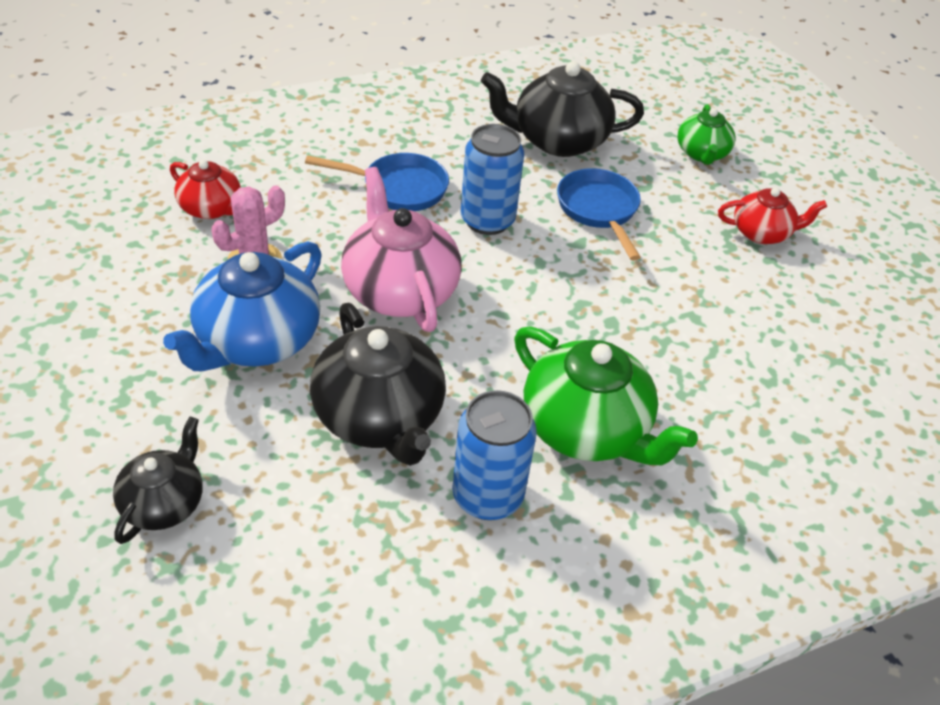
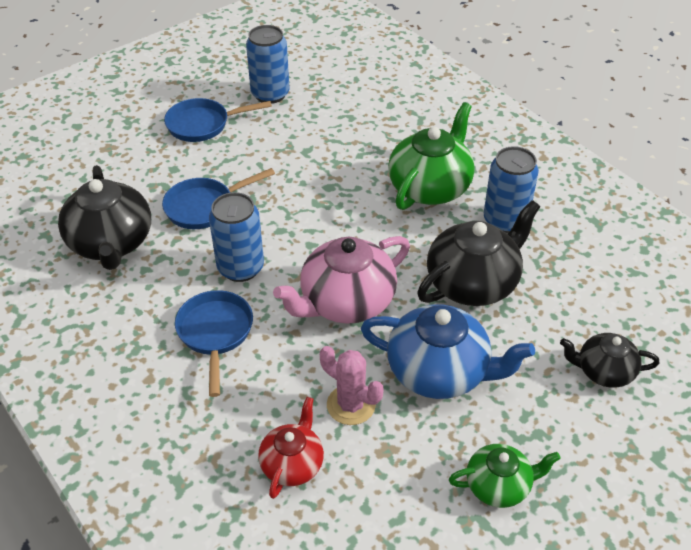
camera: 100 degrees left, 0 degrees up
(701, 153) = (109, 159): green teapot -> green teapot (499, 485)
(762, 233) = (203, 124): red teapot -> blue pan
(831, 306) = (270, 94): none -> blue can

